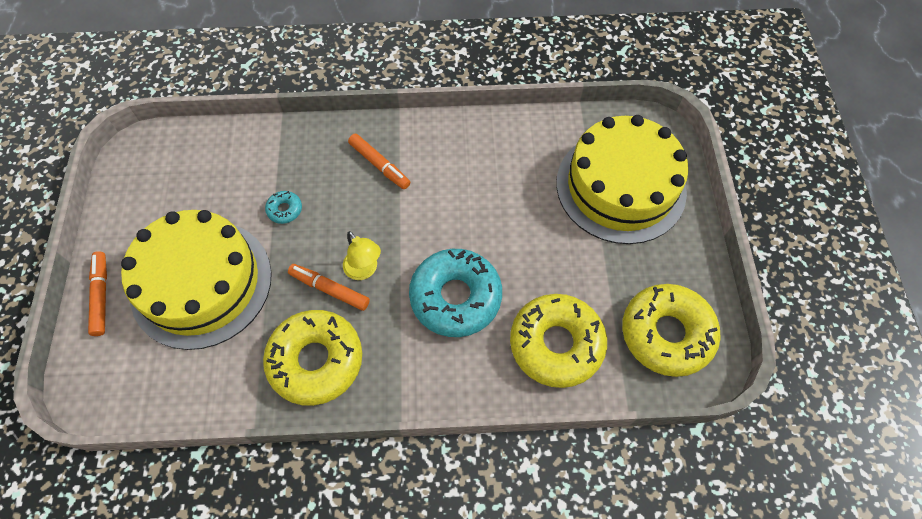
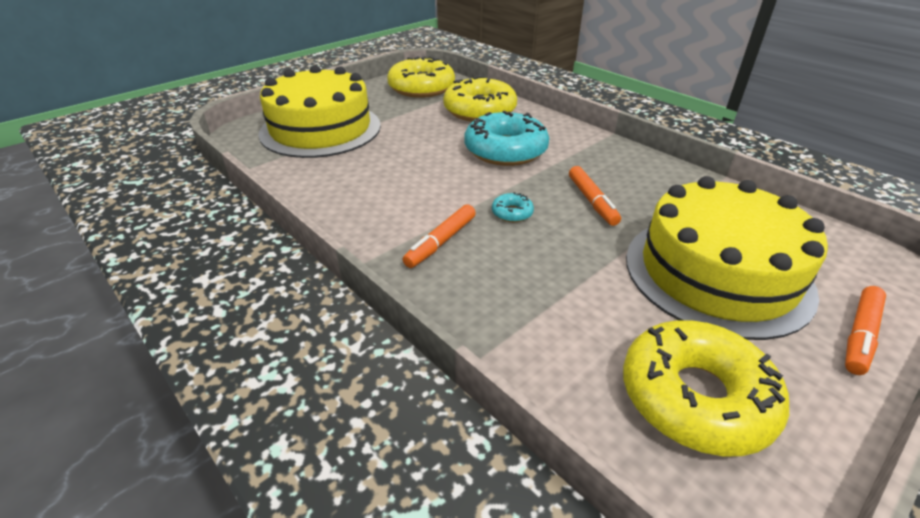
camera: 130 degrees left, 25 degrees down
(284, 210) = (573, 271): turquoise donut -> turquoise donut (512, 213)
(316, 361) = (644, 178): yellow donut -> yellow donut (695, 397)
(364, 270) = (550, 194): yellow lamp -> none
(379, 165) = (441, 242): orange marker -> orange marker turned 150 degrees counterclockwise

